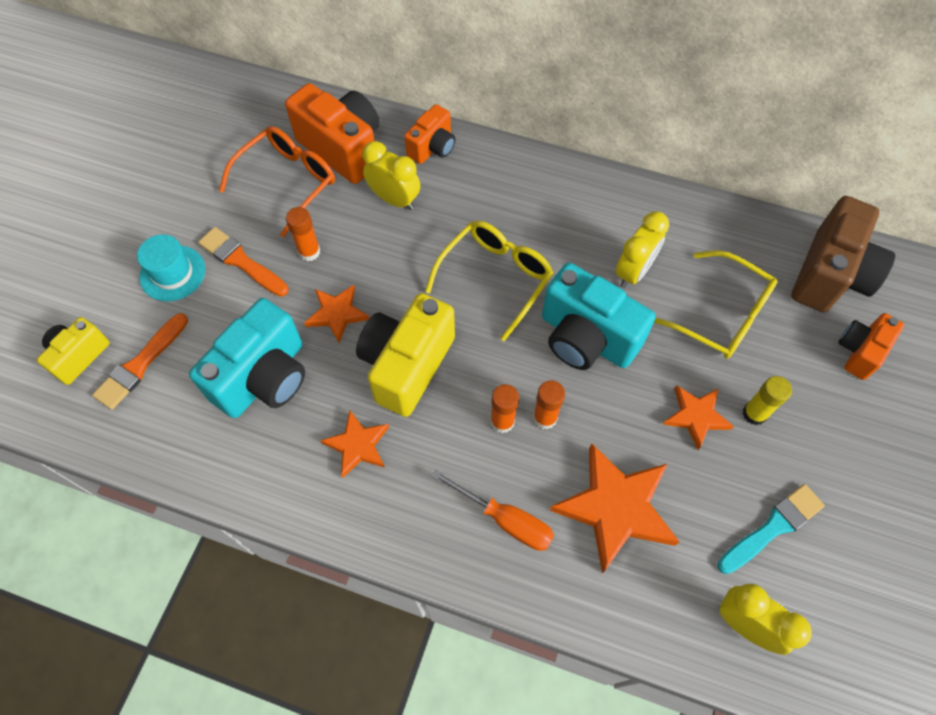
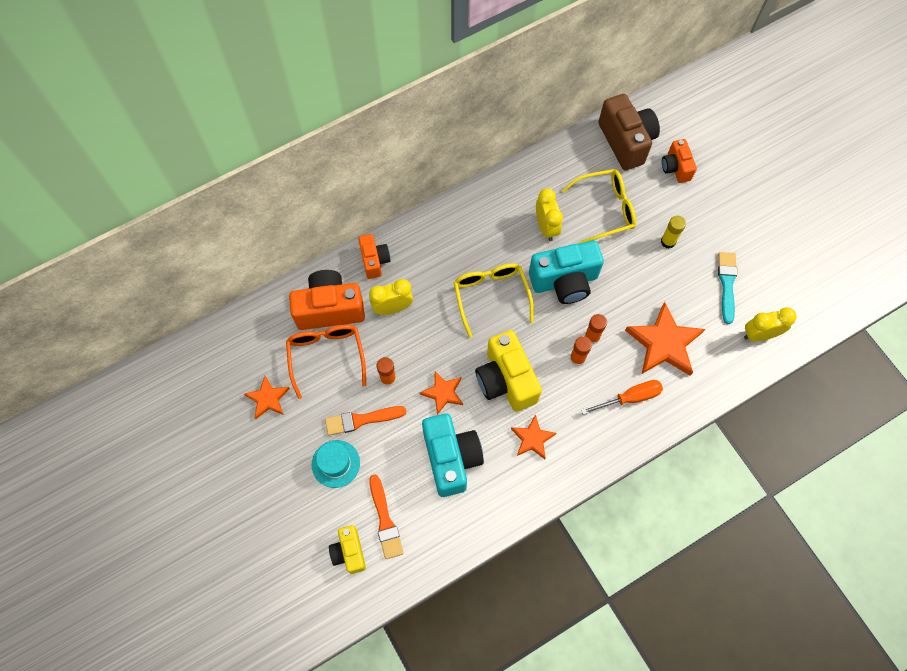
camera: 50 degrees left, 5 degrees up
(696, 416) = (648, 268): orange star -> orange star (268, 399)

